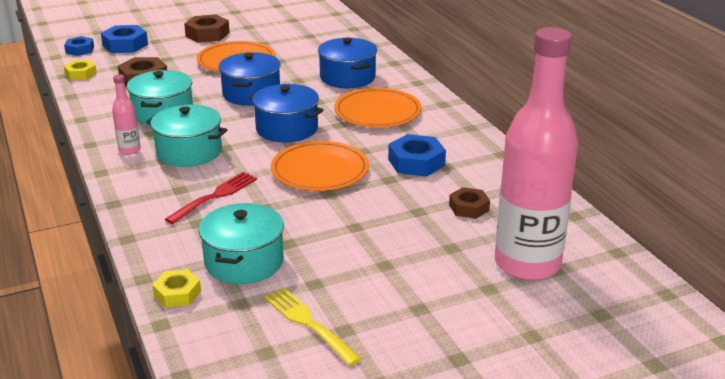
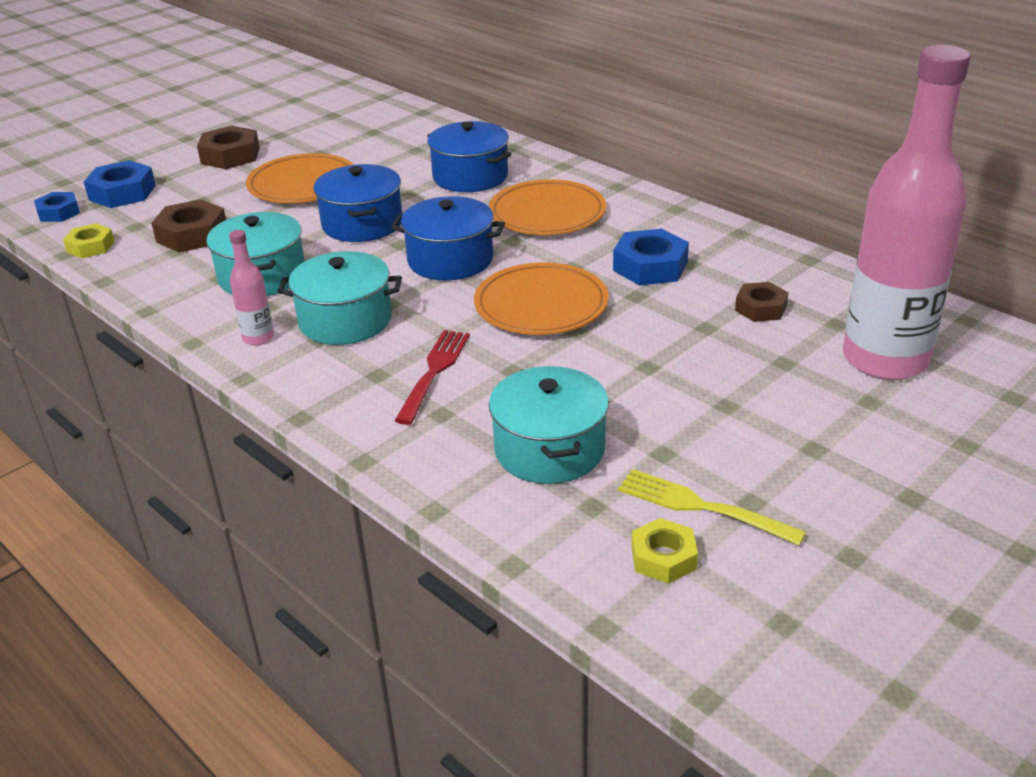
camera: 20 degrees left, 5 degrees up
(177, 293) = (499, 517): yellow nut -> yellow nut (663, 557)

